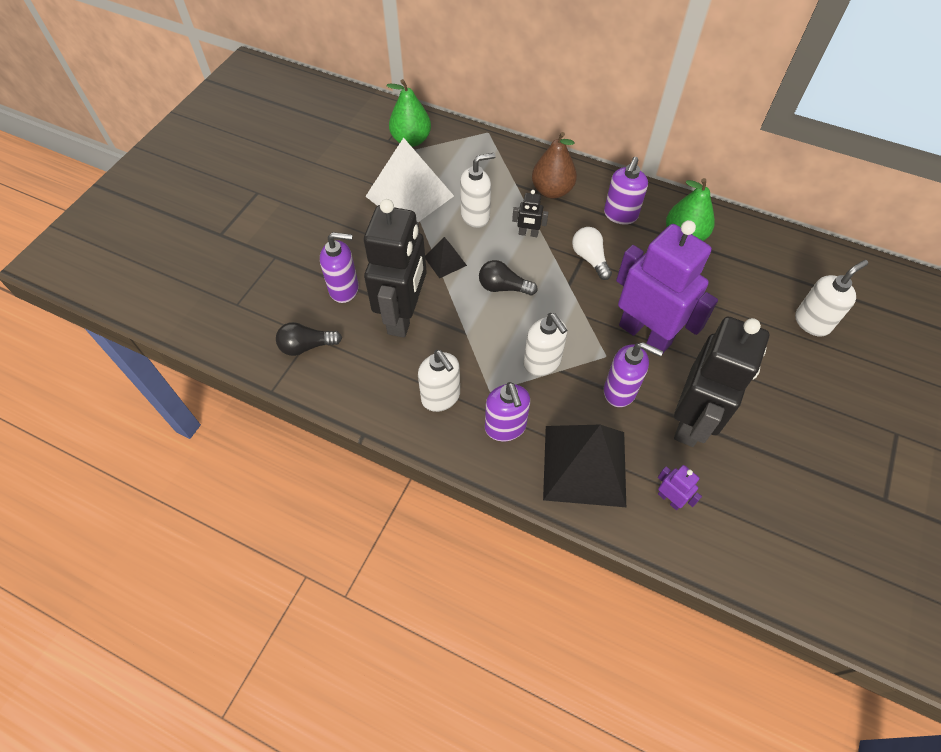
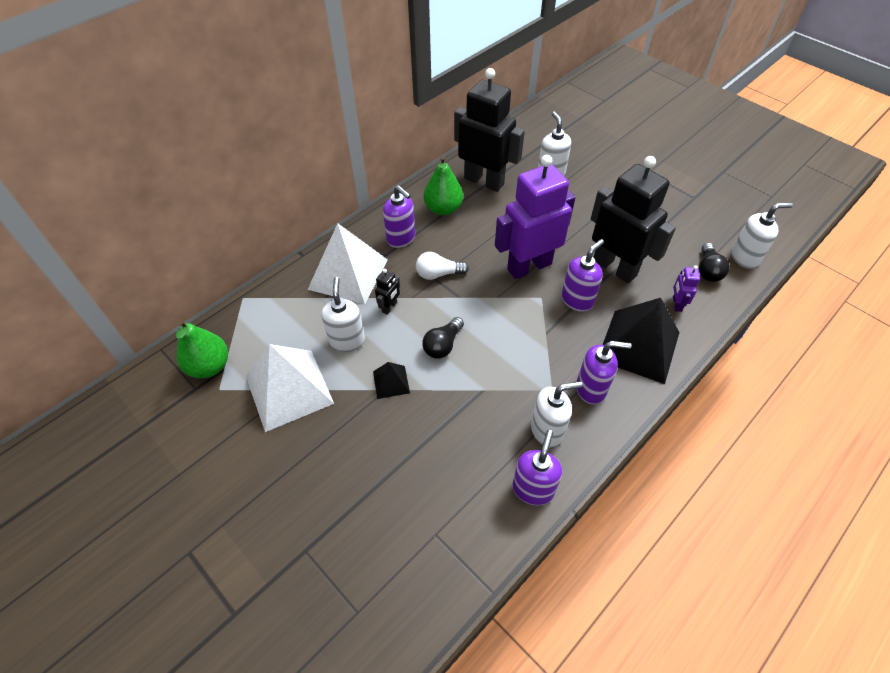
camera: 70 degrees left, 5 degrees down
(307, 346) = (447, 541): black light bulb -> black light bulb (708, 270)
(344, 289) = (386, 484): purple soap dispenser -> purple soap dispenser (533, 489)
(404, 316) = (443, 436): black robot -> black robot (484, 181)
(542, 363) = (534, 342): white soap dispenser -> white soap dispenser (744, 258)
(552, 190) = (348, 274): brown pear -> white pyramid
(669, 499) = (676, 304): purple robot -> purple robot turned 60 degrees counterclockwise

